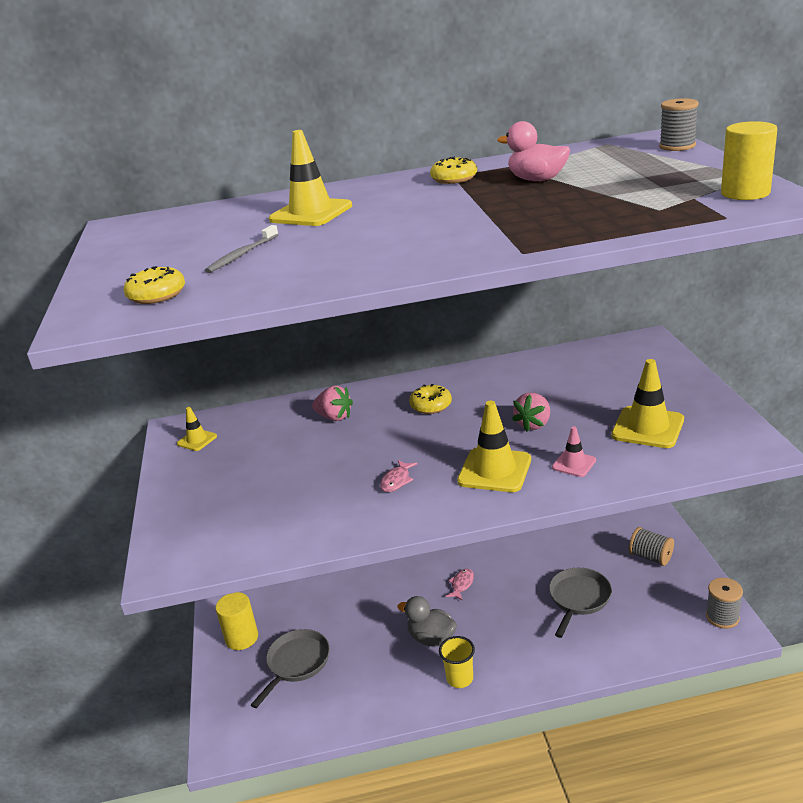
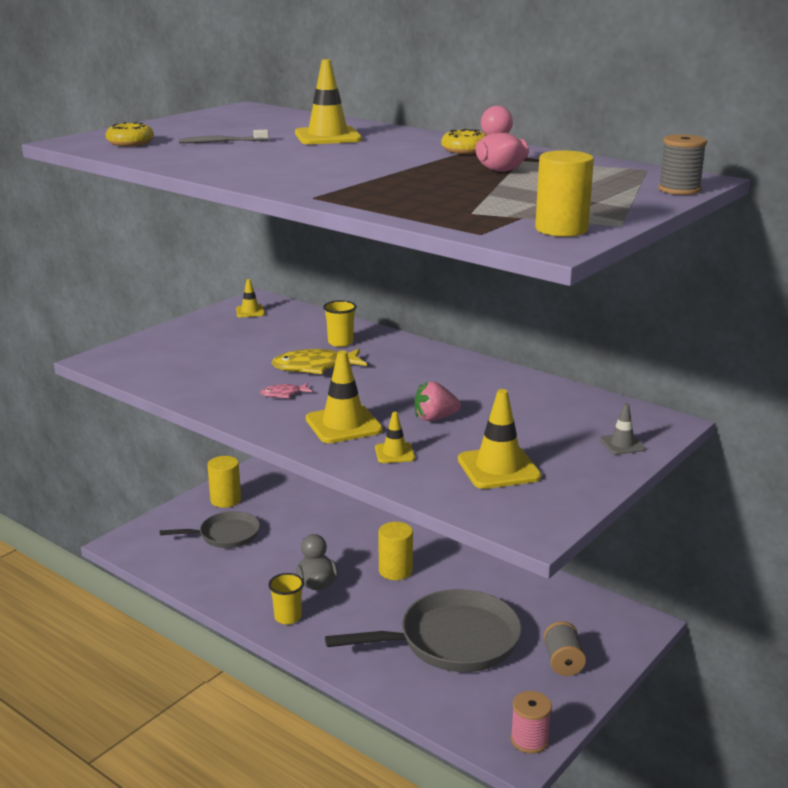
camera: 45 degrees right, 5 degrees down
(334, 417) = (340, 342): pink strawberry -> yellow cup
(365, 447) = (314, 367): none -> yellow fish
(431, 406) = (406, 370): yellow donut -> none
(461, 584) = (395, 571): pink fish -> yellow cylinder
(574, 464) = (394, 453): pink traffic cone -> yellow traffic cone
(578, 599) = (452, 641): grey pan -> grey pan, size x1.72
(661, 367) = (622, 444): none -> grey traffic cone
(722, 617) = (529, 740): grey spool -> pink spool

